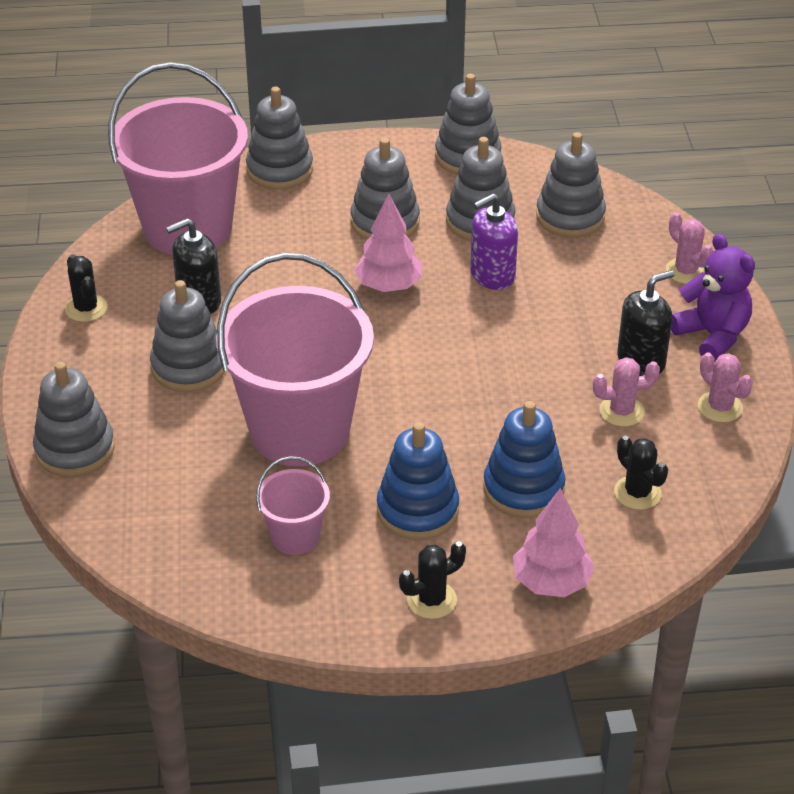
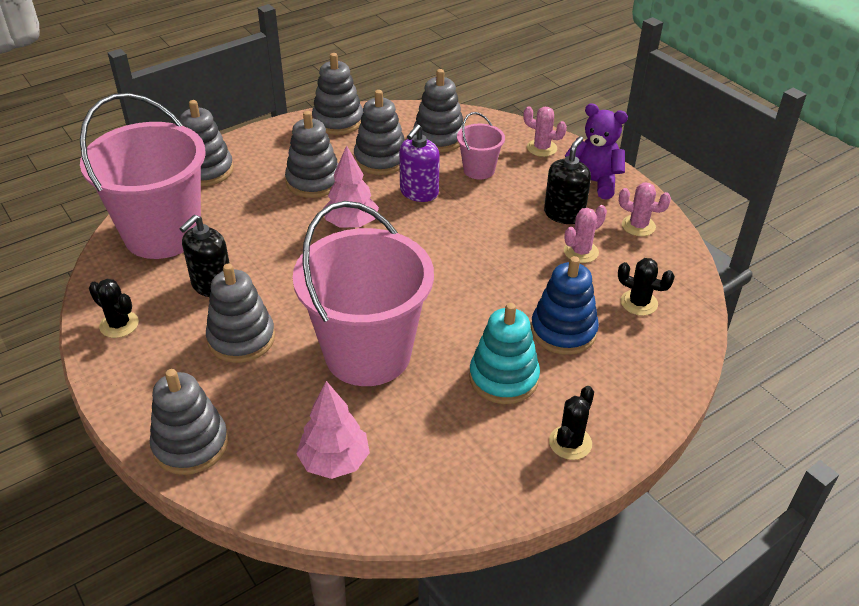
camera: 30 degrees left, 0 degrees up
(295, 537) = (429, 439): pink bucket -> pink bucket (479, 170)
(417, 510) = (503, 378): blue stacking toy -> turquoise stacking toy
(551, 582) = (639, 391): pink tree -> pink tree (334, 461)

